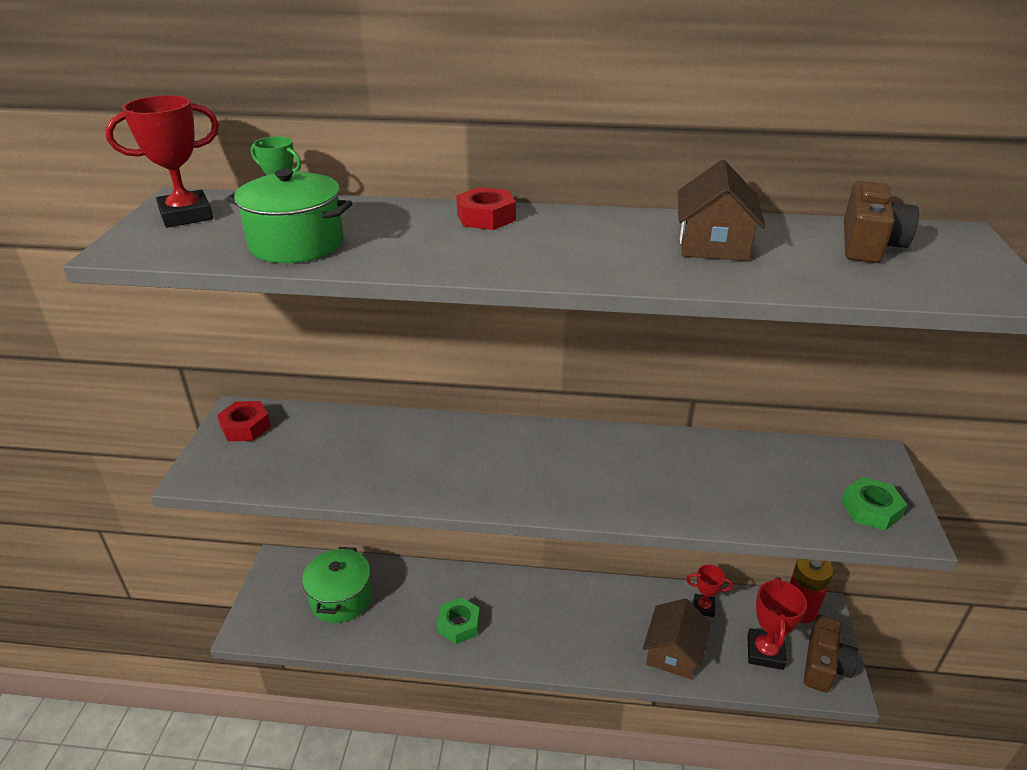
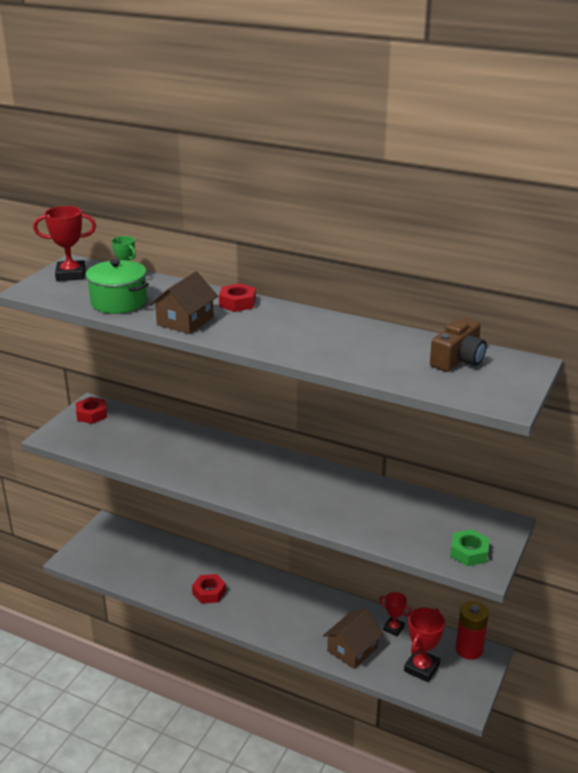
camera: 20 degrees right, 5 degrees down
(341, 598) = (138, 556): green pot -> none
(459, 624) = (209, 592): green nut -> red nut
(713, 243) = (358, 342): brown house -> brown house (185, 321)
(824, 665) = (462, 688): brown camera -> none

